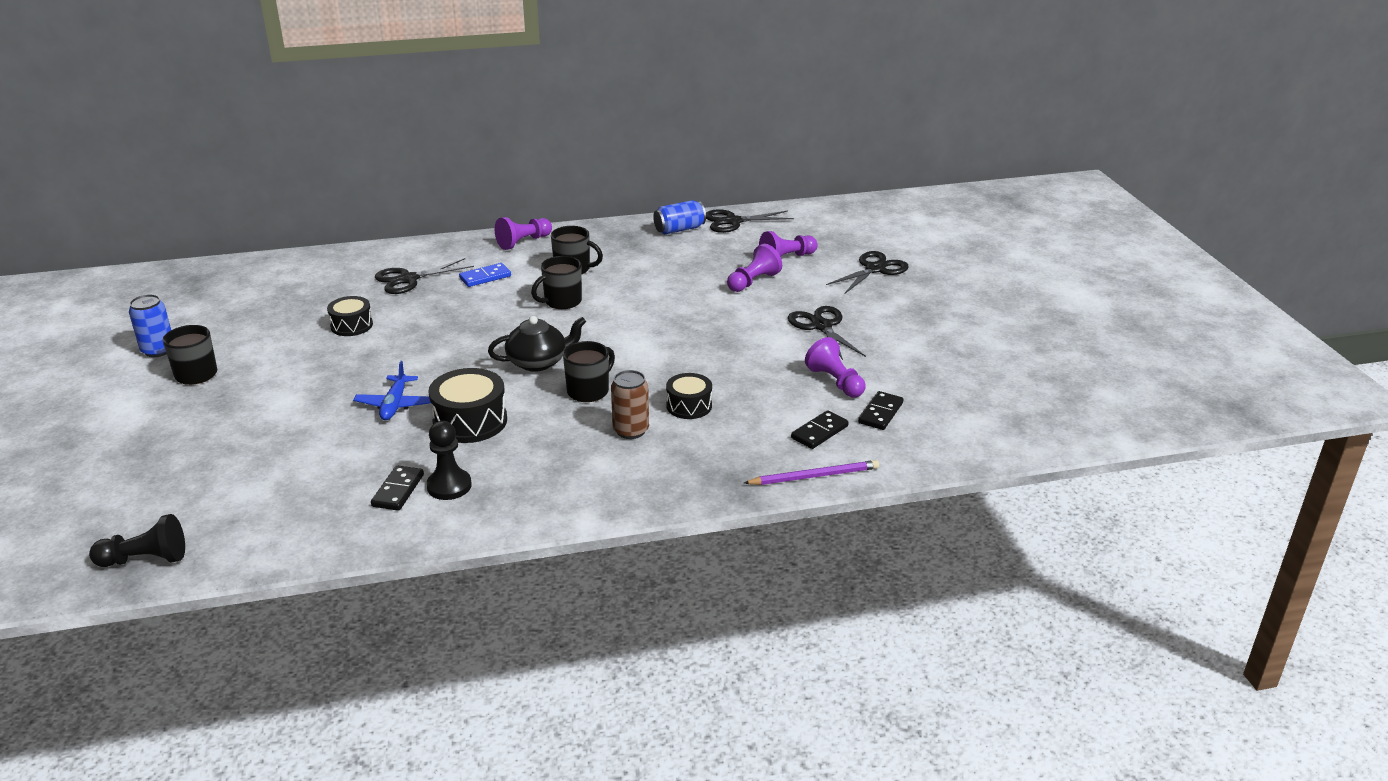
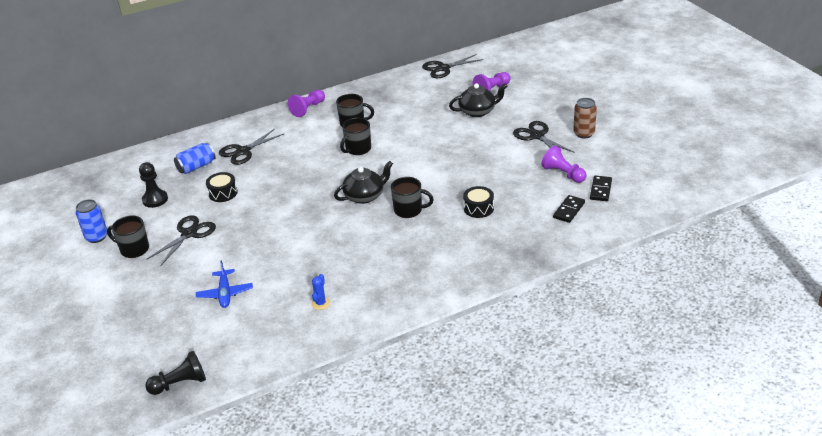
camera: 10 degrees left, 5 degrees up
(395, 404) = (285, 244): blue plane -> blue plane (225, 293)
(398, 490) = (320, 303): black domino -> blue cactus
(449, 486) = (352, 293): black pawn -> black pawn (155, 199)
(470, 421) = (342, 246): black drum -> none
(485, 277) = (296, 140): blue domino -> none
(589, 391) = (409, 210): black mug -> black mug turned 75 degrees clockwise
(630, 430) = (449, 232): brown can -> brown can (584, 133)
(679, 229) = (410, 80): blue can -> blue can (196, 167)
(753, 282) = (478, 111): purple pawn -> black teapot
(814, 476) = (579, 240): purple pencil -> none
(875, 269) = (553, 88): black scissors -> black scissors (189, 234)

